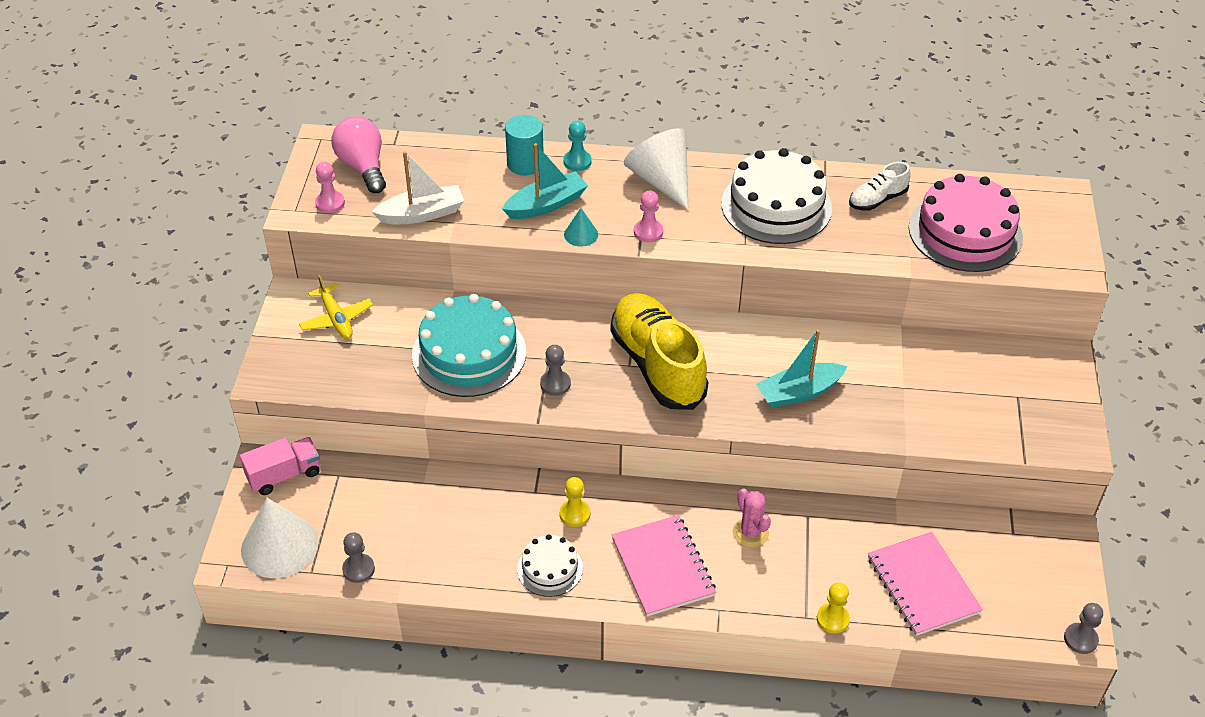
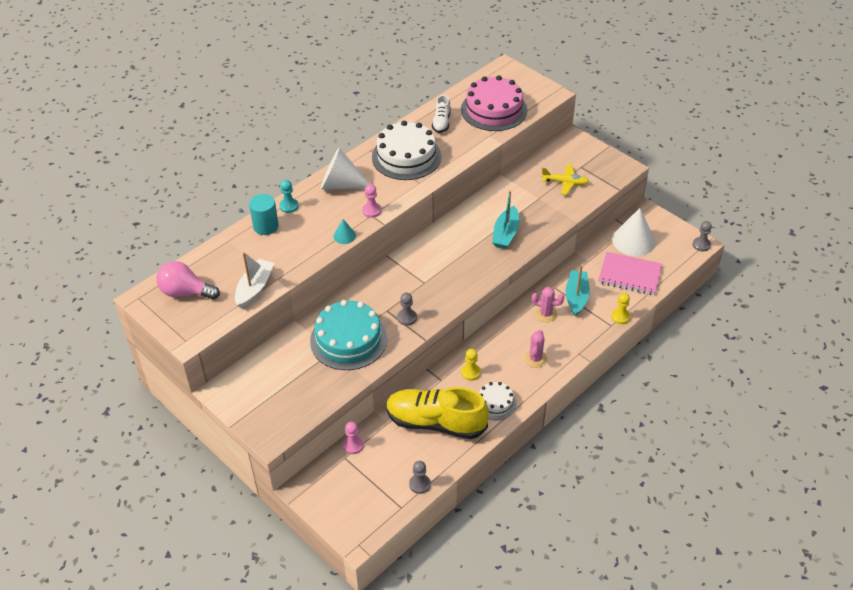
camera: 50 degrees left, 0 degrees up
(279, 546) = (369, 512): white cone -> white cone (633, 240)
(284, 475) = (320, 483): pink truck -> none
(330, 203) = (198, 322): pink pawn -> pink pawn (353, 445)
(336, 319) = (260, 382): yellow plane -> yellow plane (565, 182)
(546, 205) = (307, 236): turquoise boat -> turquoise boat (576, 297)
(657, 365) = (436, 272): yellow shoe -> yellow shoe (436, 422)
(662, 567) = (535, 359): pink notebook -> pink cactus

